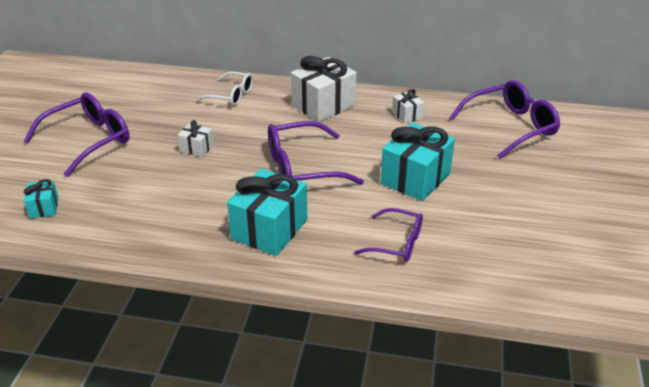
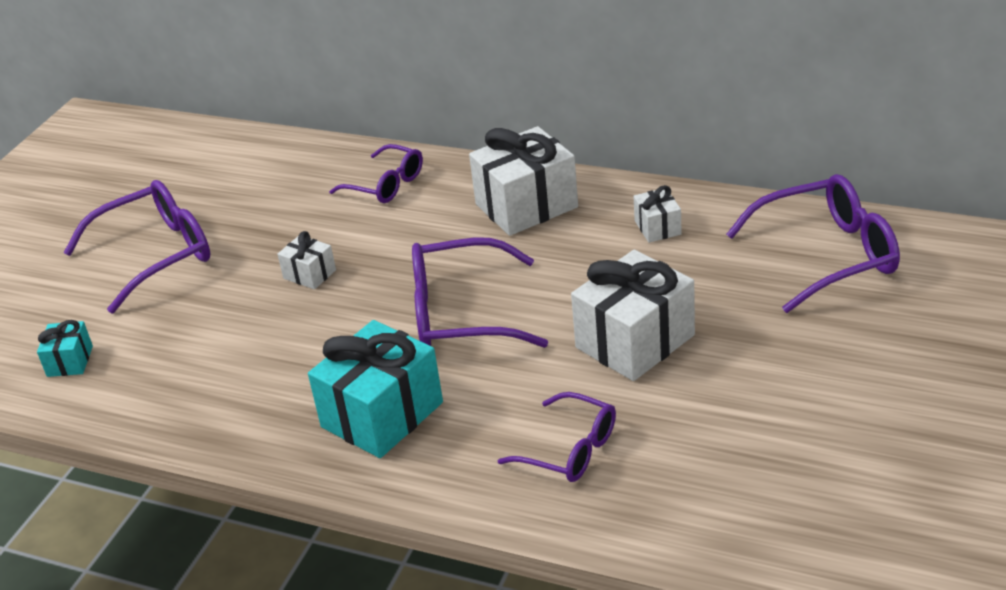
camera: 15 degrees right, 0 degrees up
(231, 95) = (385, 184): white glasses -> purple glasses
(415, 178) = (635, 341): turquoise gift -> white gift

